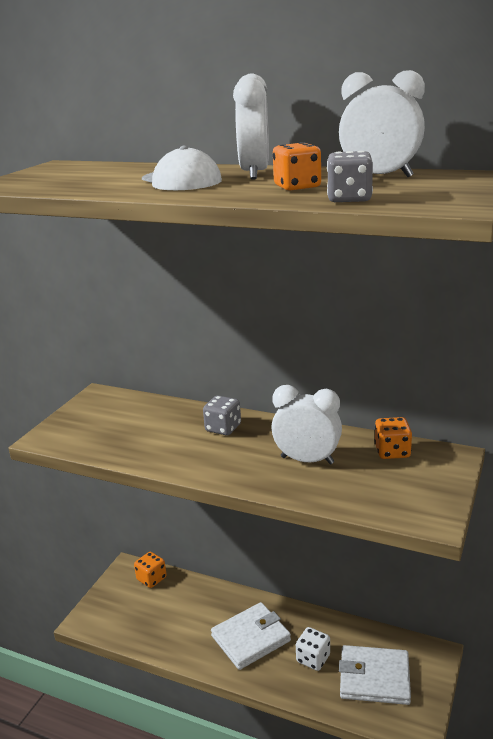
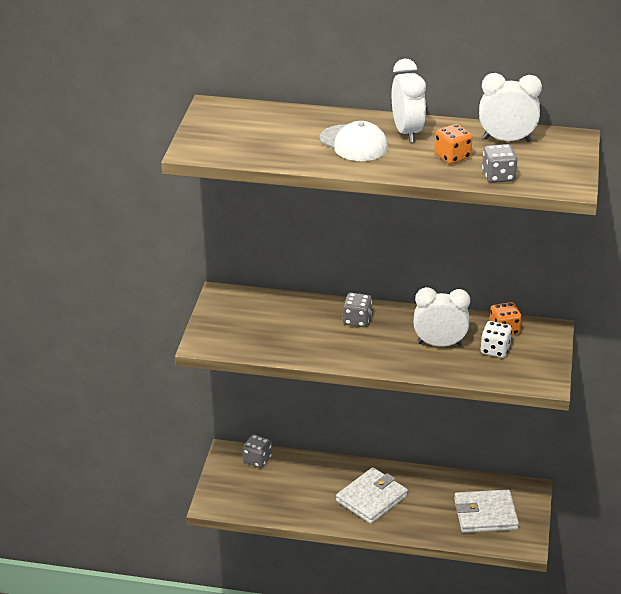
camera: 15 degrees left, 10 degrees up
(151, 579) = (257, 460): orange dice -> grey dice
(313, 658) = (431, 507): white dice -> white dice (495, 350)

